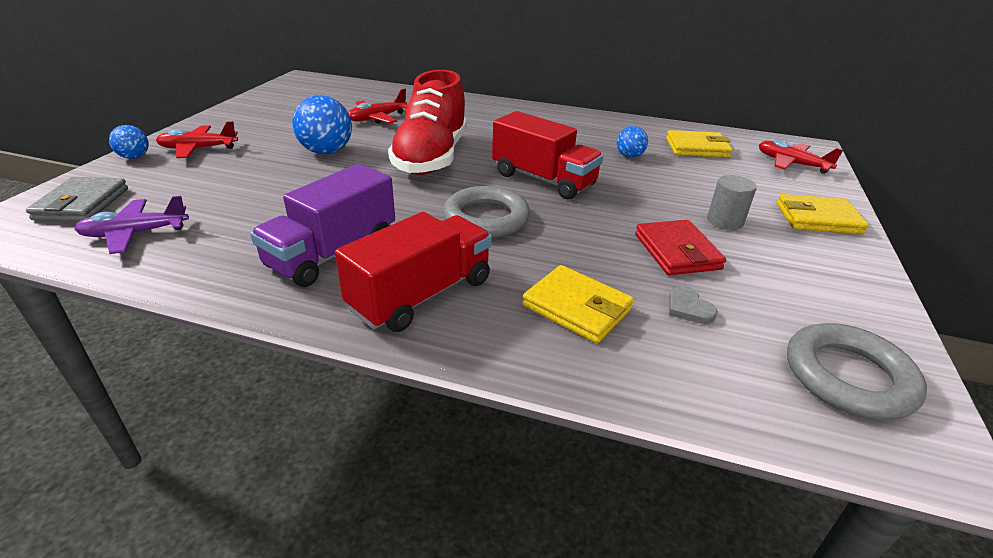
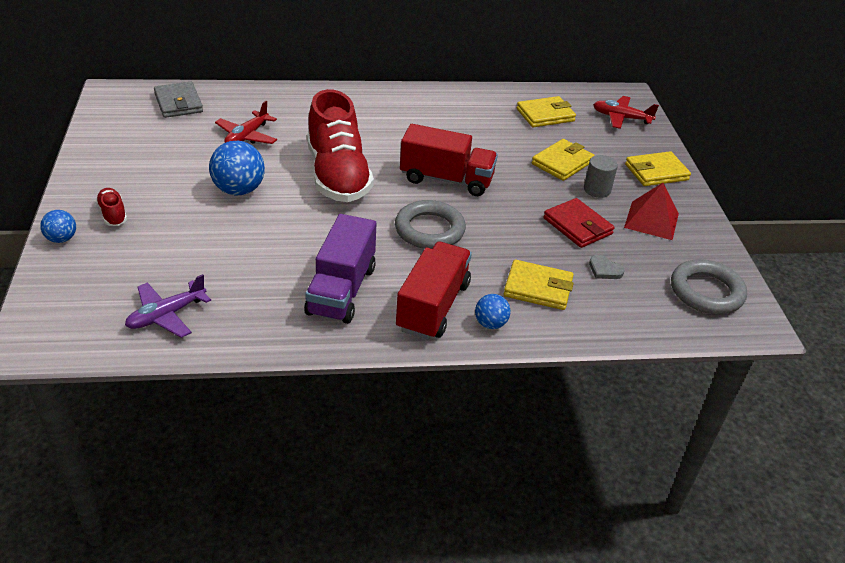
camera: 25 degrees left, 5 degrees up
(82, 204) = (81, 300): grey wallet -> grey wallet (178, 103)
(198, 149) = (113, 214): red plane -> red shoe
(629, 156) = (498, 137): blue ball -> blue ball (490, 324)
(693, 189) = (562, 163): none -> yellow wallet
(789, 266) = (651, 220): none -> red pyramid

